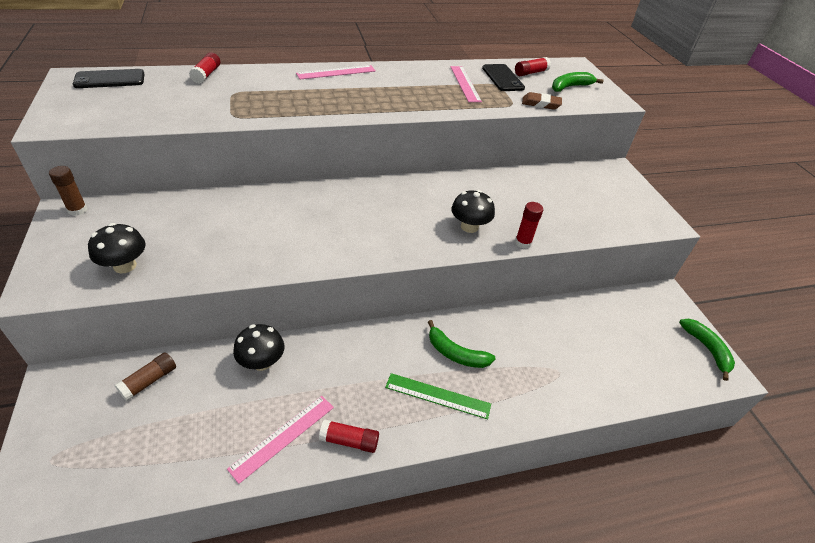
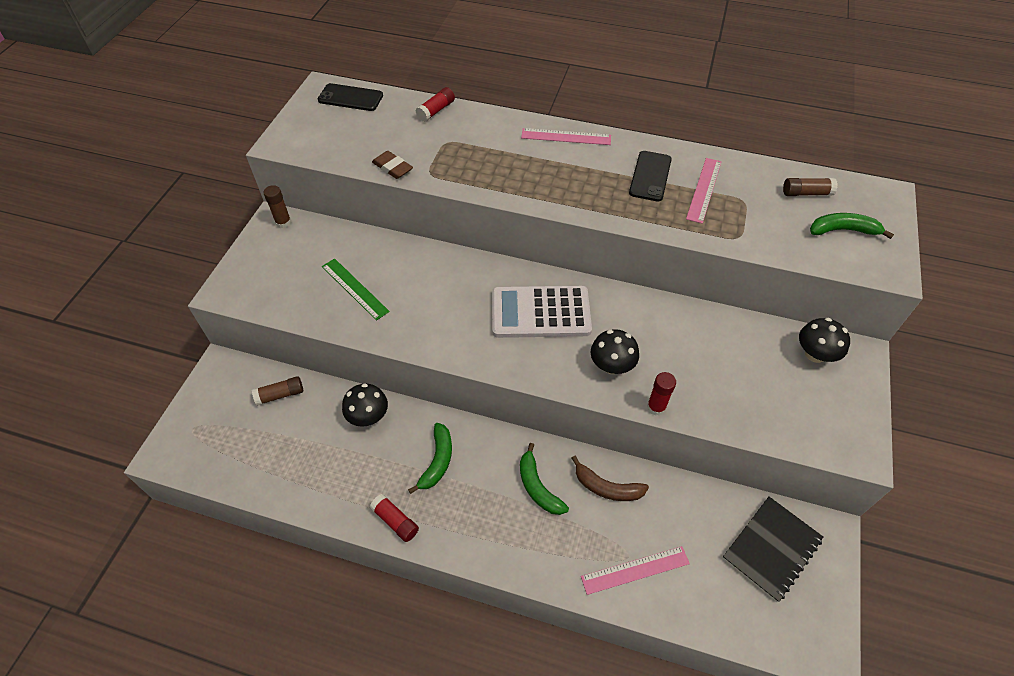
camera: 35 degrees right, 10 degrees up
(125, 265) = (290, 292): black mushroom -> black mushroom (815, 354)
(283, 437) = (348, 491): pink ruler -> pink ruler (635, 570)
(386, 209) = (540, 312): none -> white calculator
(438, 395) = (493, 519): green ruler -> green ruler (355, 288)
(502, 78) = (760, 193): black phone -> black phone (650, 176)
(507, 330) = (607, 487): none -> brown banana
(530, 73) = (806, 193): red glue stick -> brown glue stick
(541, 104) = (777, 247): brown eraser -> brown eraser (392, 167)
(643, 321) = (771, 548): none -> black notebook
(707, 349) = (824, 616): green banana -> green banana (437, 461)

